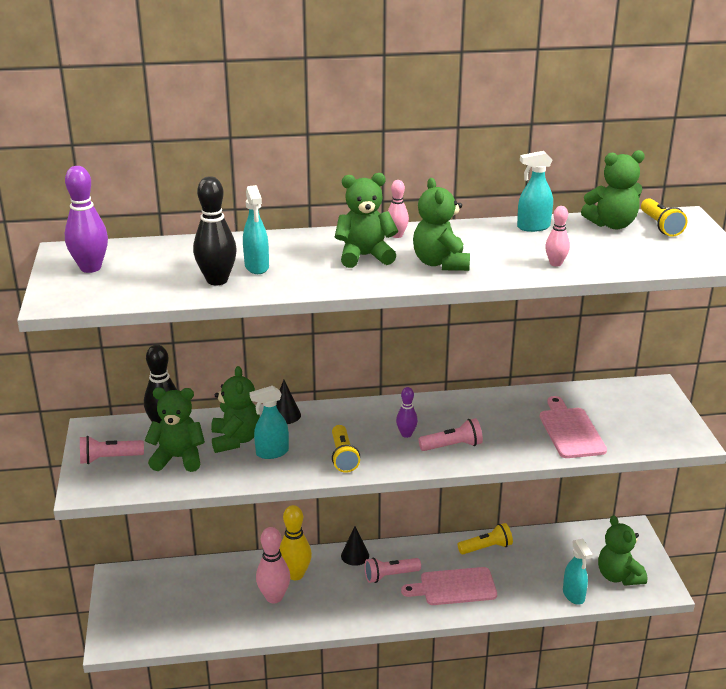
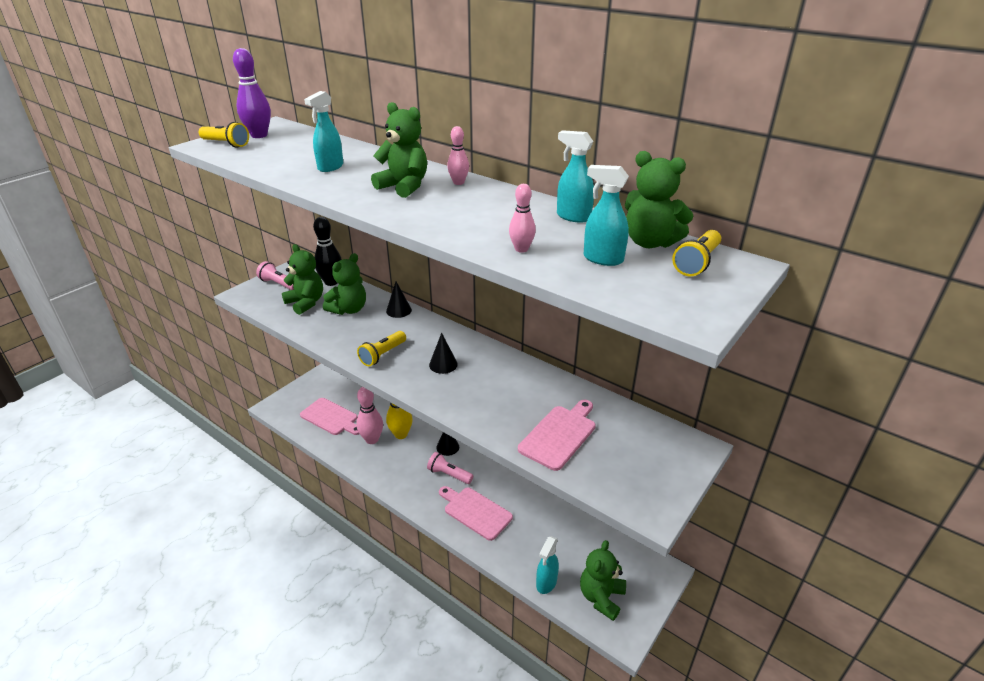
camera: 45 degrees right, 5 degrees up
(198, 608) = (331, 417): none -> pink cutting board
(217, 280) = (292, 165): black bowling pin -> none
(272, 453) = (352, 328): turquoise spray bottle -> turquoise spray bottle (602, 259)
(406, 434) = (443, 364): purple bowling pin -> black cone
(440, 263) = (438, 211): green teddy bear -> none
(452, 446) = (457, 391): pink flashlight -> none
(486, 548) = (534, 502): yellow flashlight -> yellow flashlight (226, 144)

